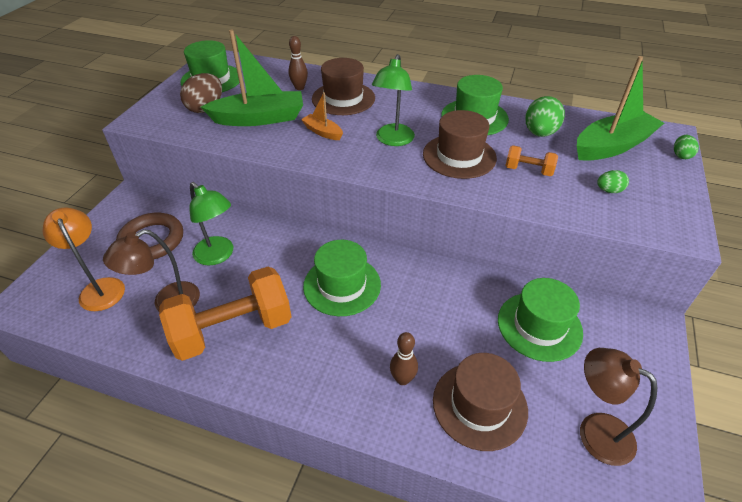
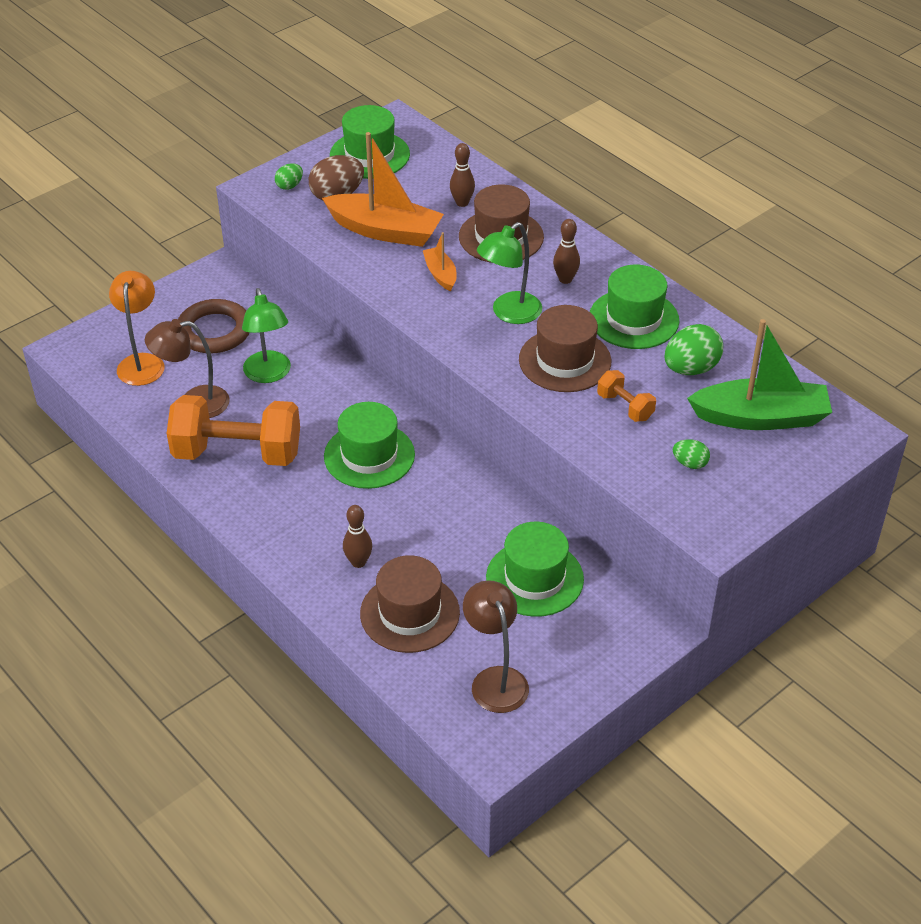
camera: 30 degrees right, 0 degrees up
(259, 118) = (385, 231): green boat -> orange boat
(408, 109) = (565, 279): none -> brown bowling pin
(681, 155) = (832, 461): green egg -> green egg (289, 186)

